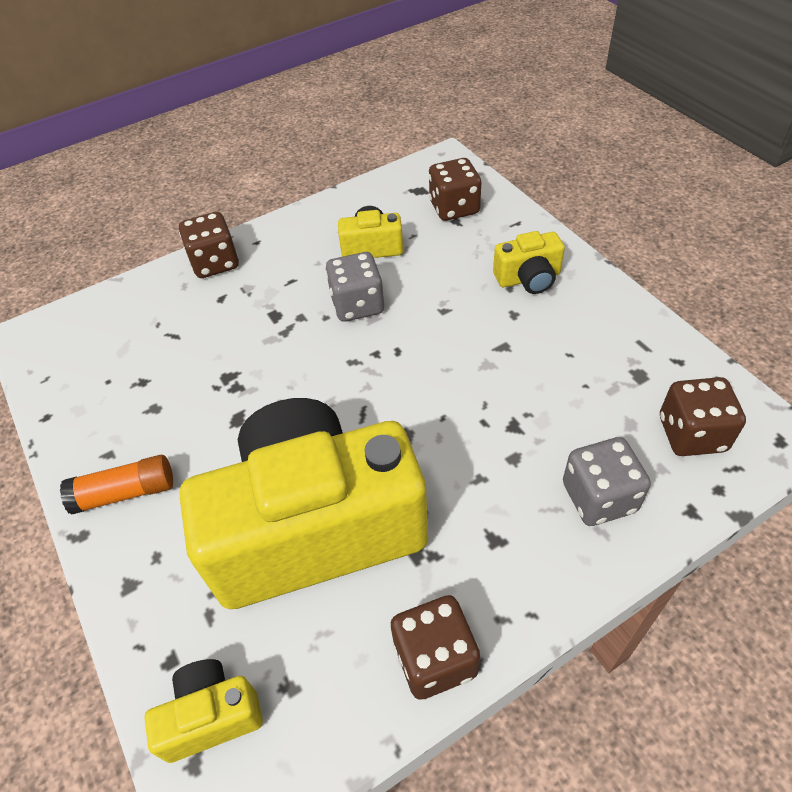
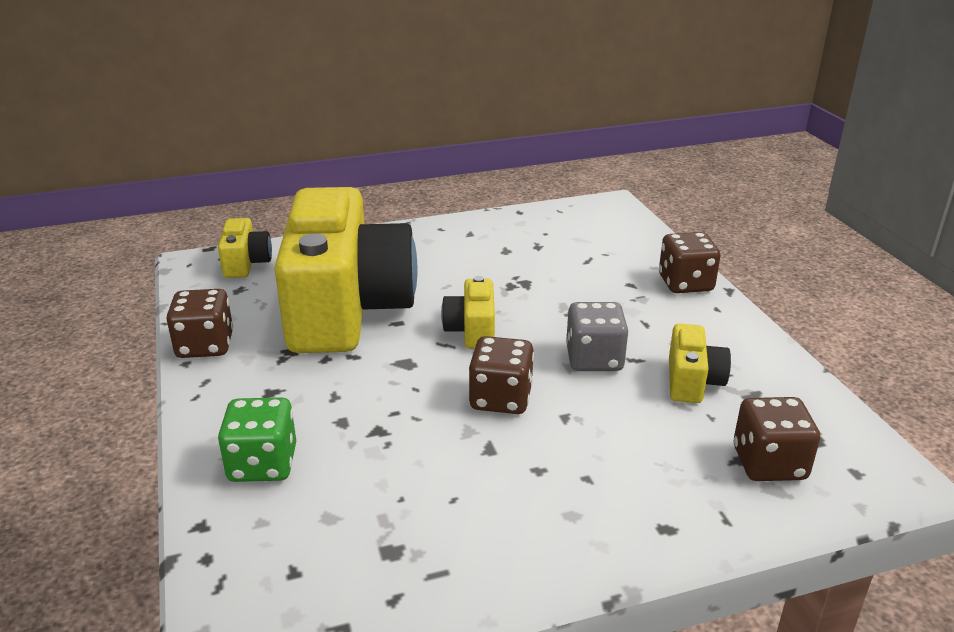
camera: 100 degrees right, 20 degrees down
(125, 493) = (430, 239): orange glue stick -> none
(528, 278) = (600, 499): yellow camera -> yellow camera (472, 330)
(599, 497) = (263, 464): grey dice -> green dice
(691, 434) = (284, 564): brown dice -> brown dice (501, 398)

